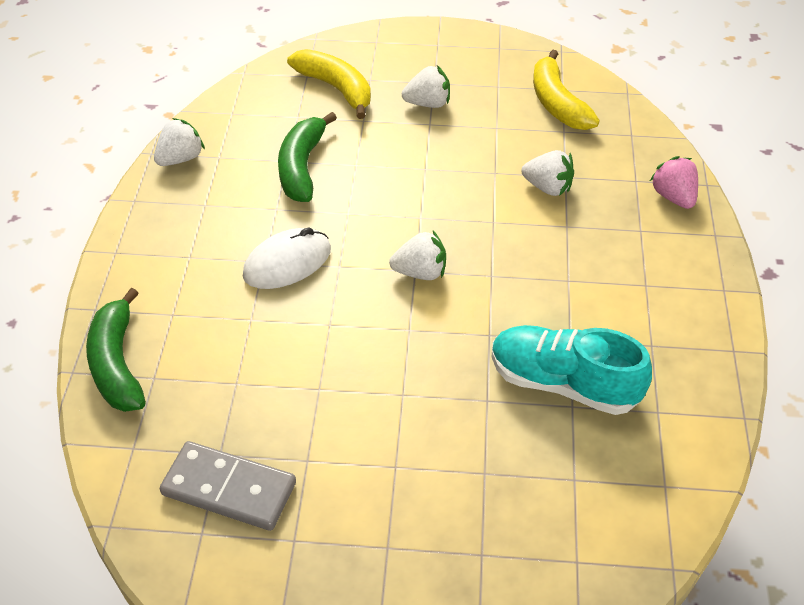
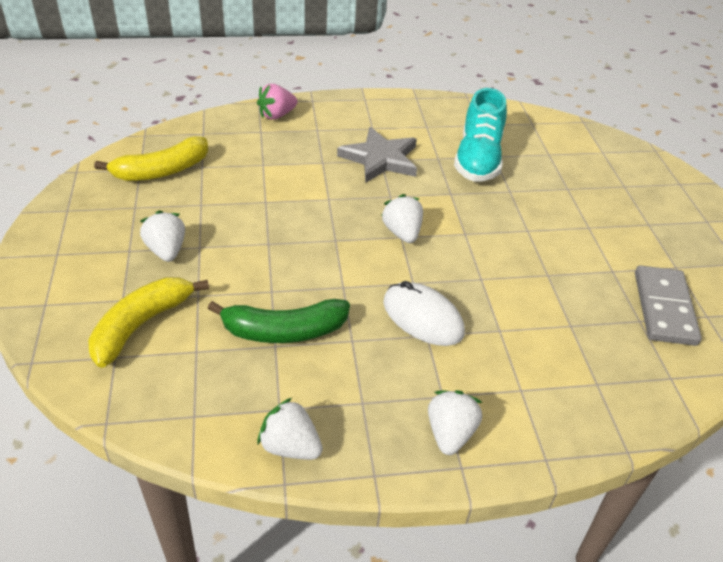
camera: 105 degrees left, 5 degrees down
(117, 364) = (599, 416): green banana -> none
(547, 187) = (279, 172): white strawberry -> white strawberry (450, 434)
(570, 279) = (380, 159): none -> grey star

